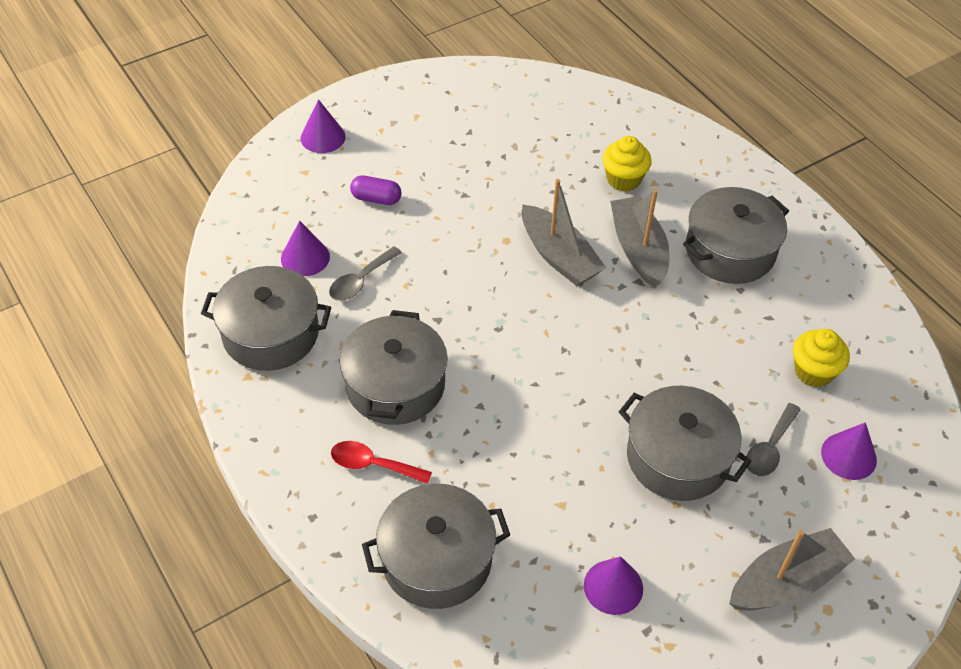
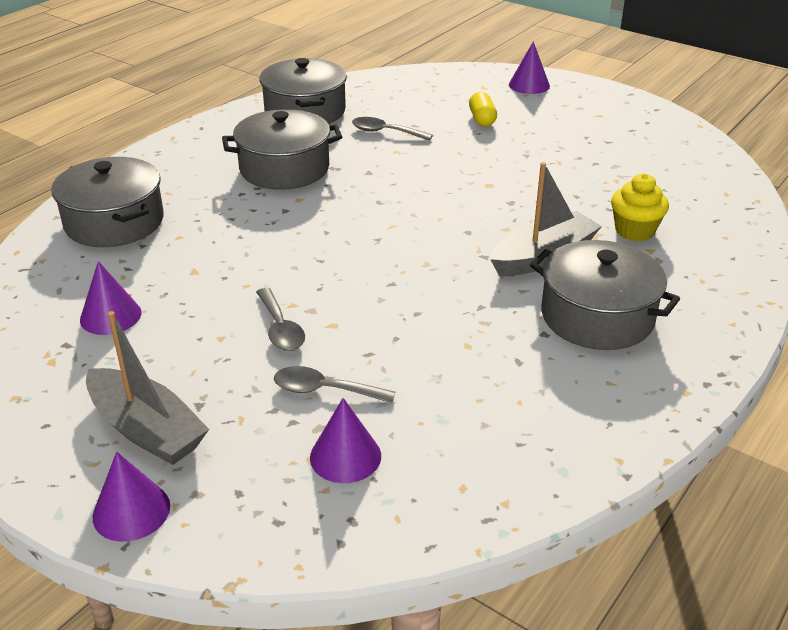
camera: 70 degrees right, 15 degrees down
(305, 257) = (392, 106): purple cone -> purple cone (131, 511)
(373, 464) = (198, 176): red spoon -> none
(376, 199) = (482, 119): purple capsule -> yellow capsule
(559, 256) = (493, 214): grey boat -> none
(677, 457) = (280, 328): grey pot -> grey spoon
(813, 372) = (458, 408): yellow cupcake -> none

